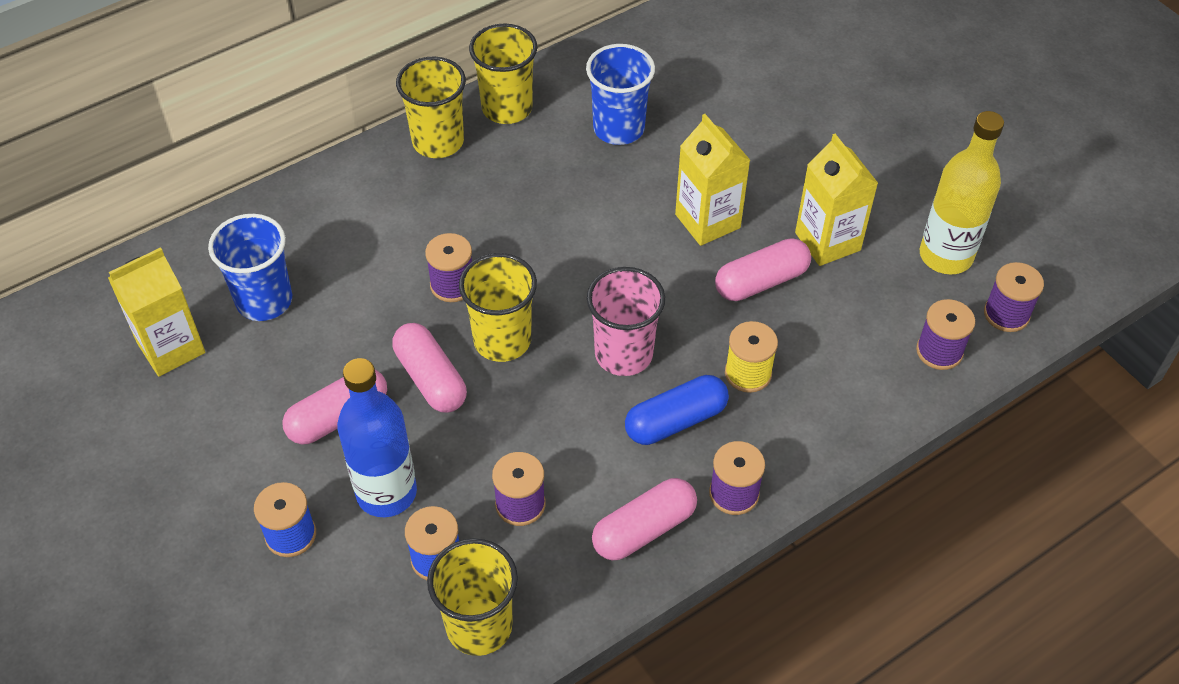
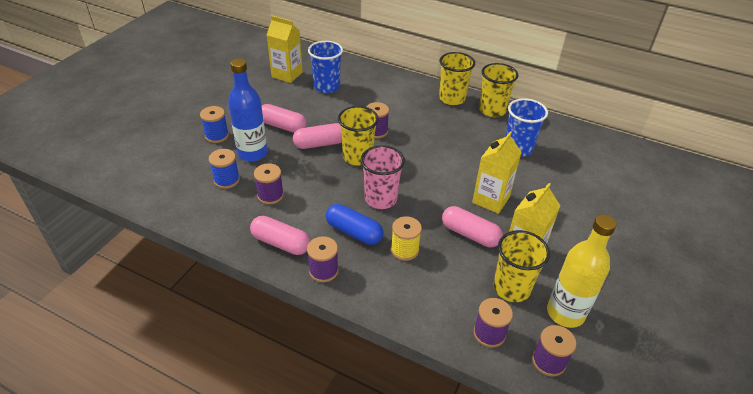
camera: 60 degrees right, 10 degrees down
(430, 378) = (320, 144): pink capsule -> pink capsule turned 45 degrees clockwise
(479, 626) = (198, 206): yellow cup -> yellow cup (511, 288)

